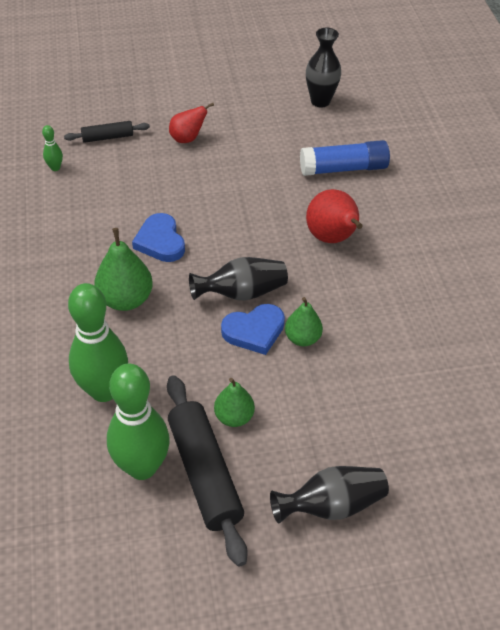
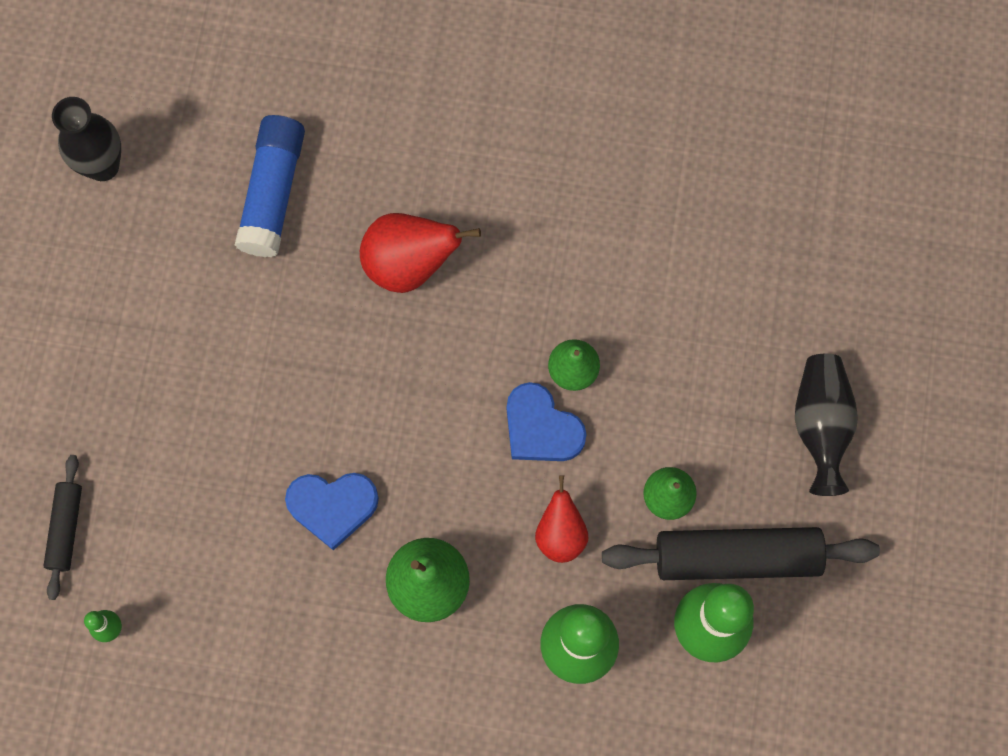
camera: 70 degrees left, 25 degrees up
(187, 138) = (117, 402): red pear -> red pear (560, 534)
(242, 293) = (469, 422): black vase -> none
(254, 331) = (541, 428): blue heart -> blue heart turned 135 degrees clockwise

